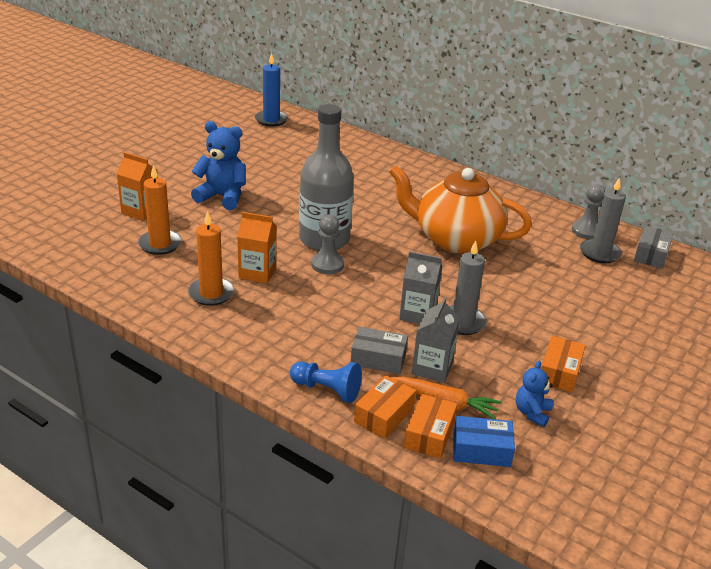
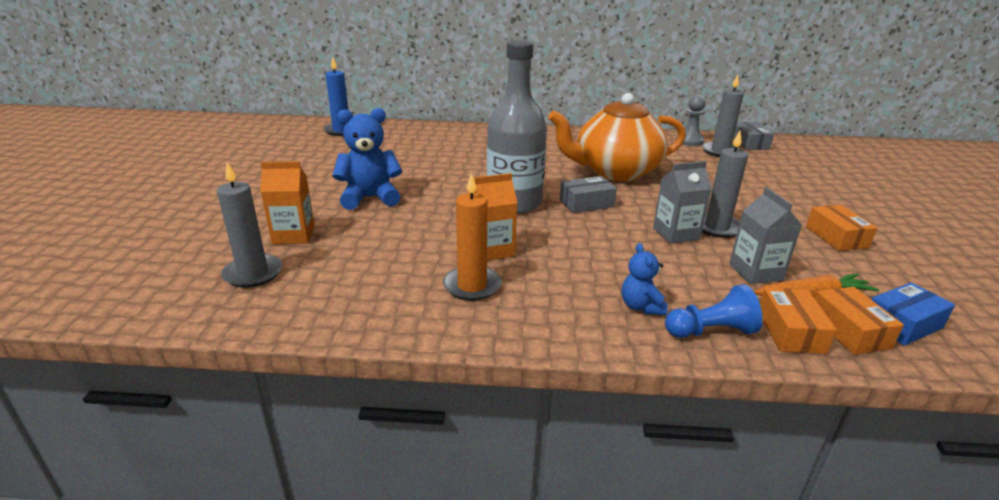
camera: 30 degrees left, 5 degrees down
(91, 232) = (253, 273): none -> grey candle
(160, 244) = (354, 259): orange candle -> none
(327, 264) = (546, 221): grey pawn -> none
(378, 359) = (706, 283): grey box -> grey box (586, 203)
(532, 413) = (876, 276): blue teddy bear -> blue teddy bear (641, 307)

